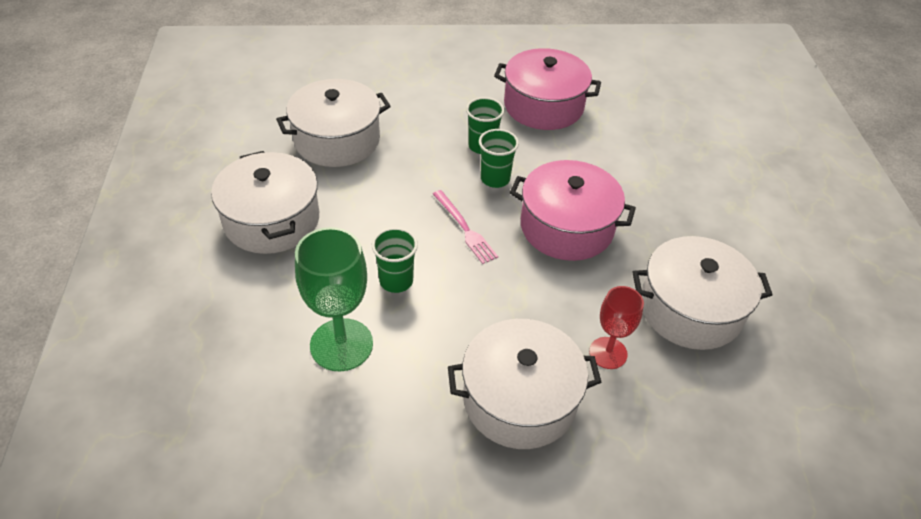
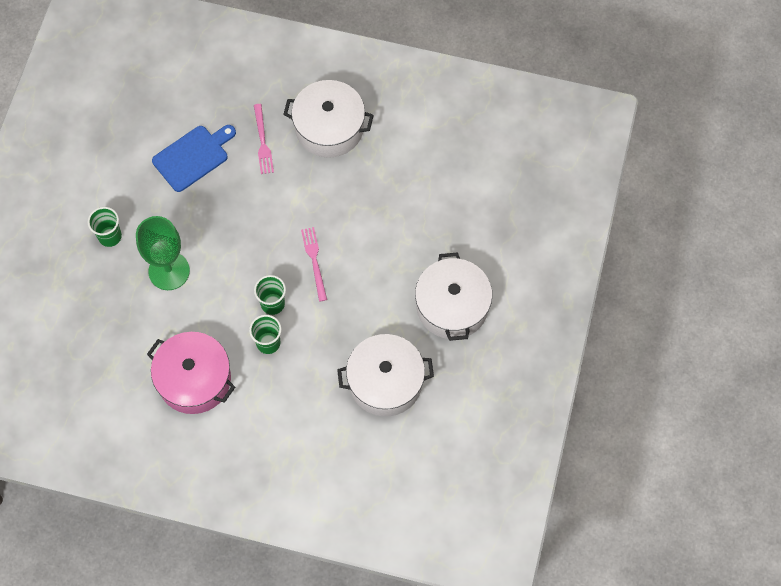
camera: 160 degrees left, 20 degrees up
(341, 345) = (424, 190): green goblet -> green goblet (169, 271)
(396, 281) = (377, 229): green cup -> green cup (110, 236)
(566, 227) = (240, 243): pink pot -> none
(608, 353) = (263, 142): red goblet -> pink fork
(690, 309) = (193, 156): white pot -> blue cutting board

